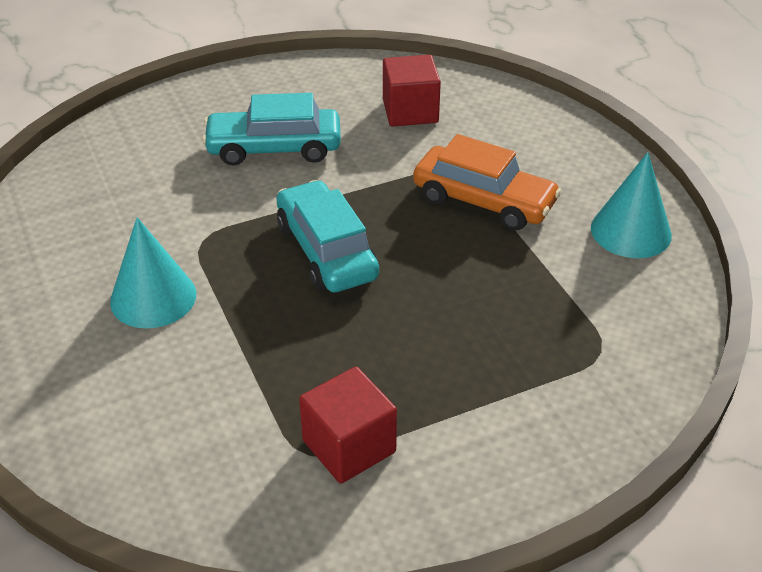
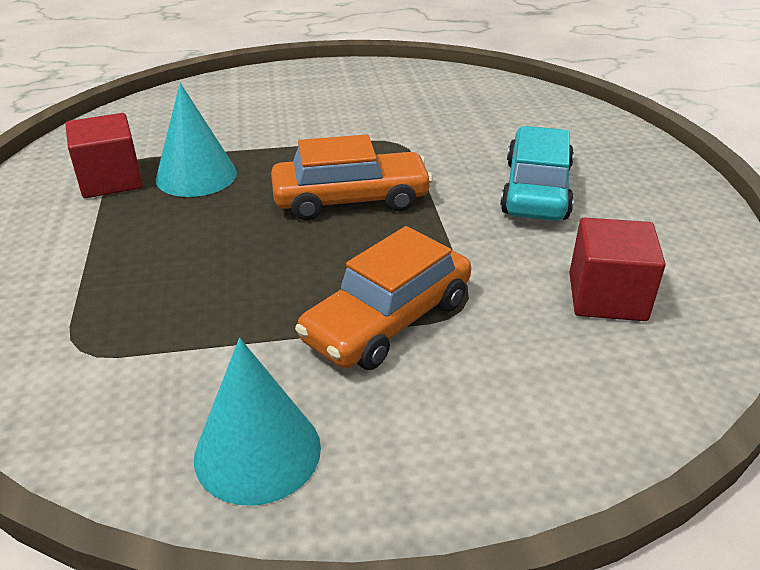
camera: 105 degrees right, 5 degrees down
(153, 297) = (336, 119): turquoise cone -> turquoise cone (196, 175)
(326, 251) = (351, 199): turquoise car -> orange car

